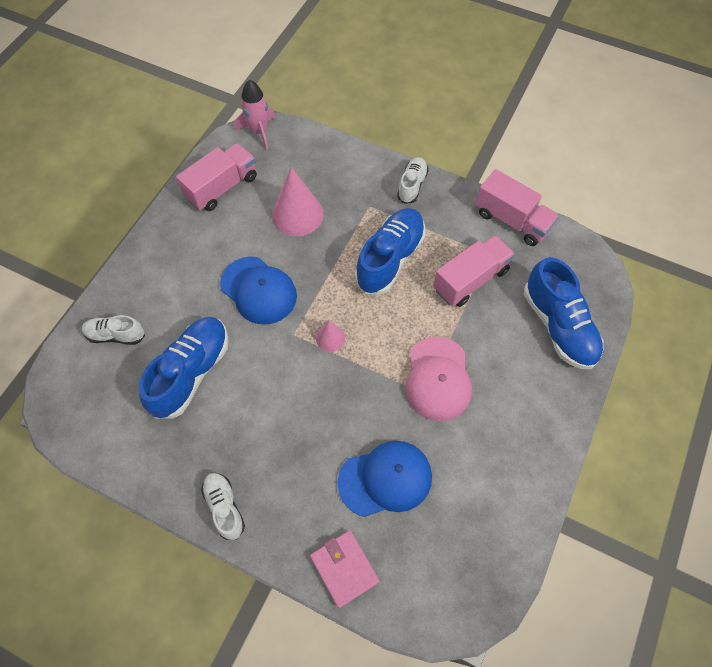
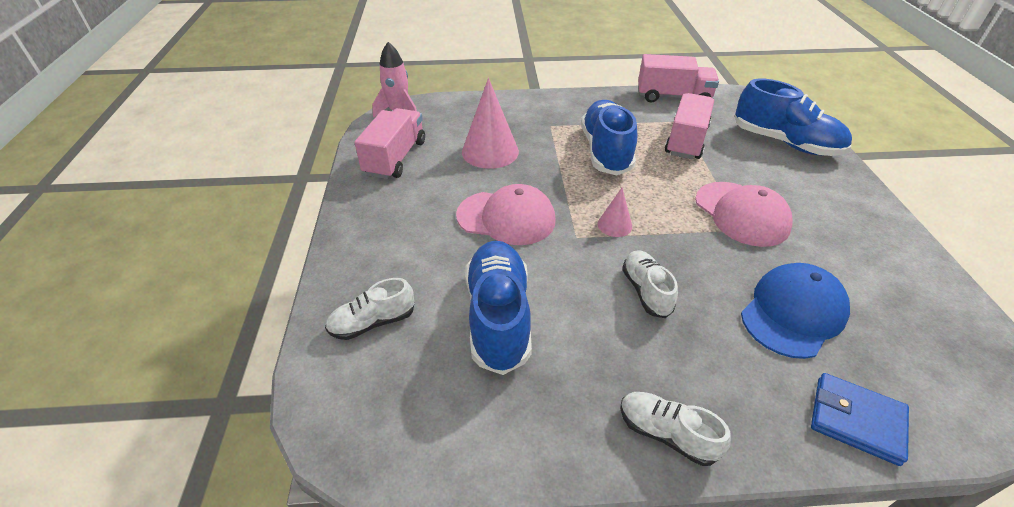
camera: 30 degrees left, 20 degrees down
(258, 290) = (506, 218): blue cap -> pink cap
(344, 569) = (856, 420): pink wallet -> blue wallet
(412, 185) = (572, 102): white shoe -> white shoe (646, 291)

